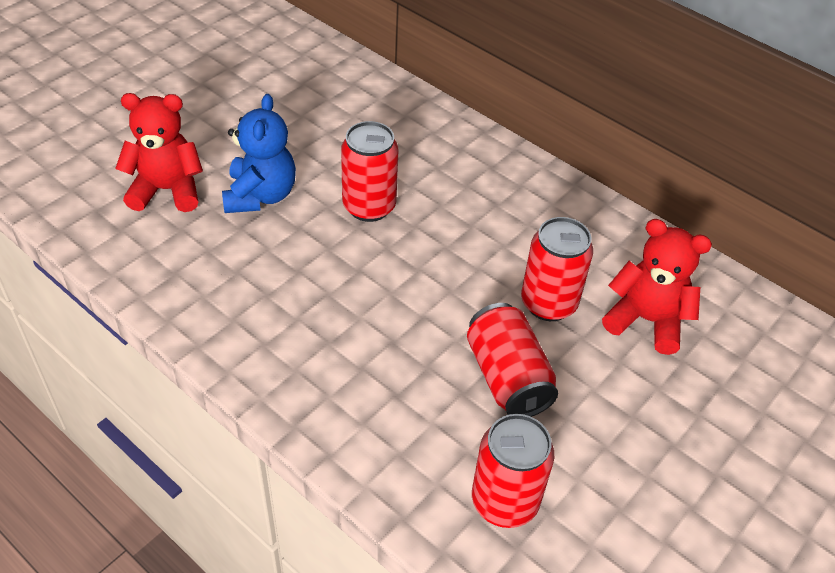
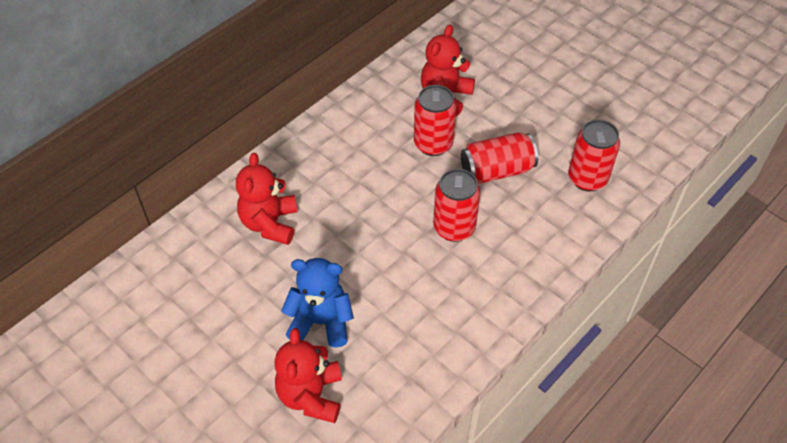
camera: 85 degrees left, 5 degrees up
(369, 206) = (336, 245): red can -> red can (454, 228)
(400, 150) = (270, 223): none -> red teddy bear

